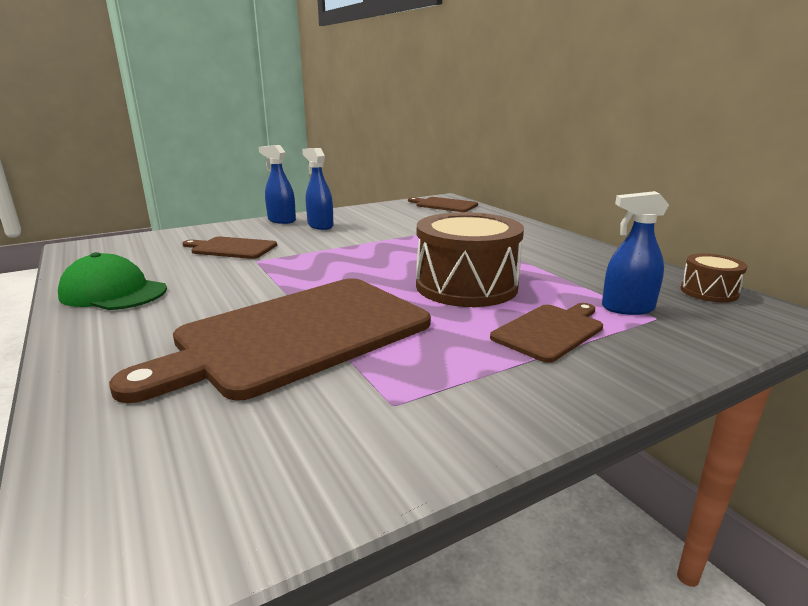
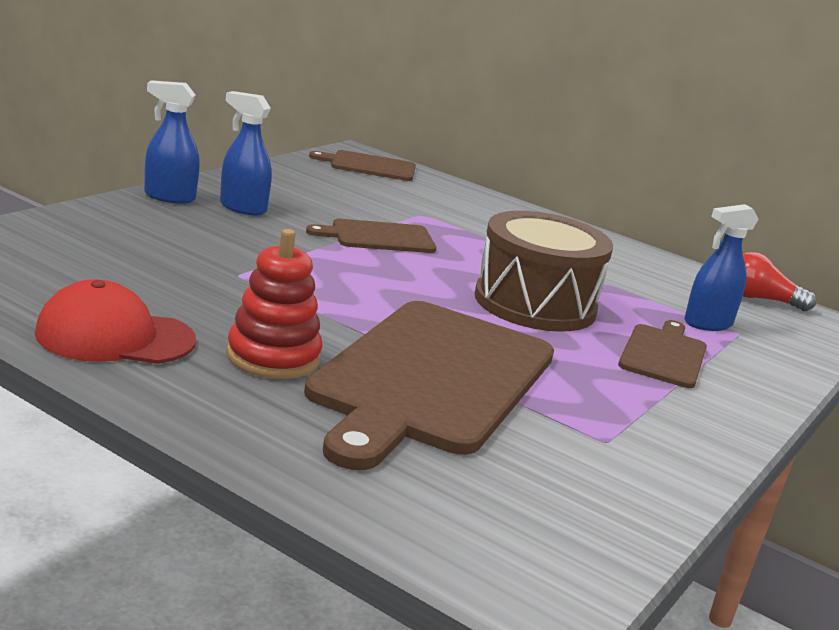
camera: 30 degrees left, 0 degrees up
(113, 292) = (115, 337): green cap -> red cap
(197, 311) = (273, 357): none -> red stacking toy
(232, 248) = (170, 253): brown cutting board -> brown cutting board (378, 237)
(709, 292) = (760, 299): brown drum -> red light bulb

